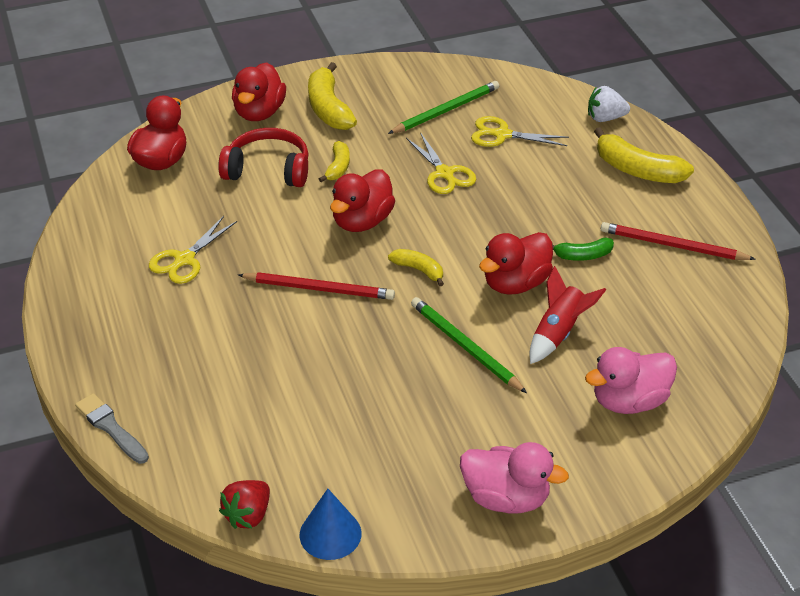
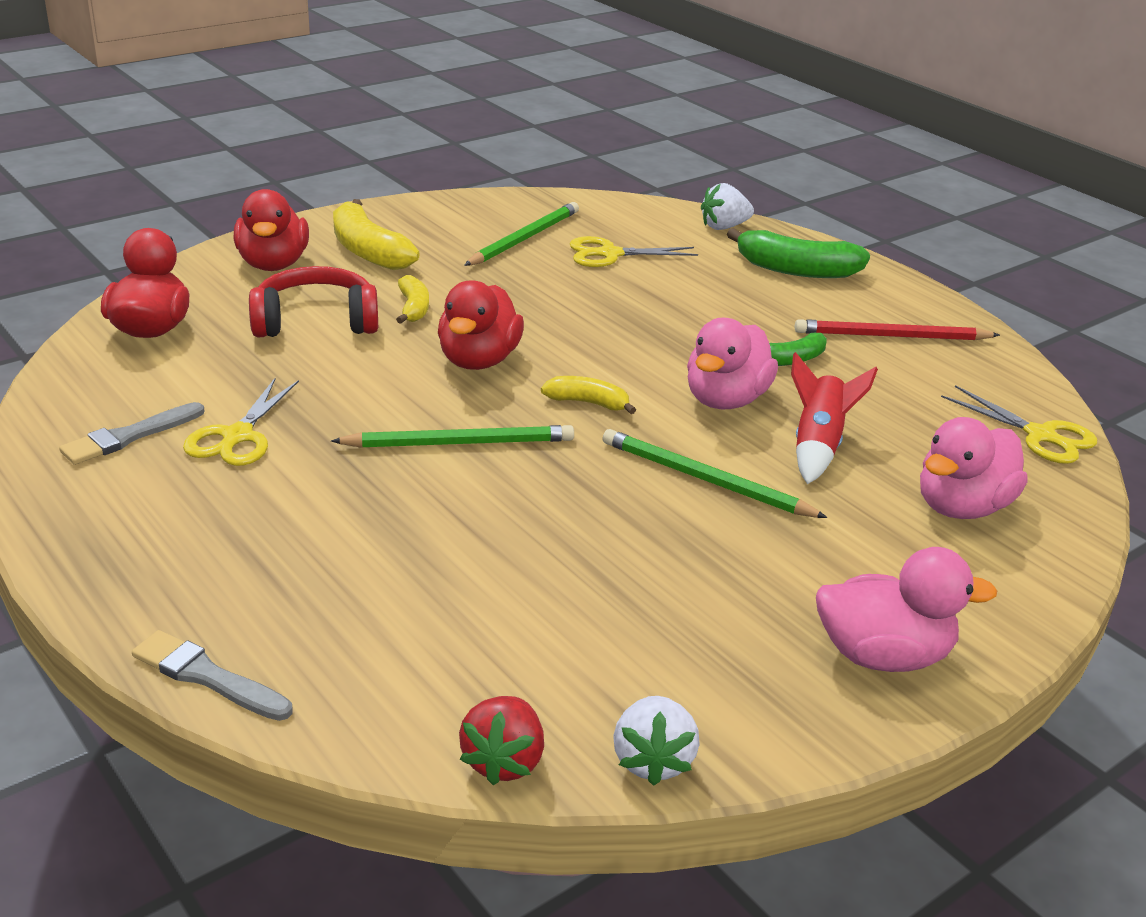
camera: 20 degrees left, 10 degrees down
(121, 249) = (129, 436): none -> grey brush
(318, 289) = (458, 443): red pencil -> green pencil
(330, 534) = (652, 760): blue cone -> white strawberry
(445, 174) = (561, 299): yellow scissors -> yellow scissors (1041, 436)
(515, 283) = (726, 400): red duck -> pink duck
(637, 170) = (796, 270): yellow banana -> green banana

